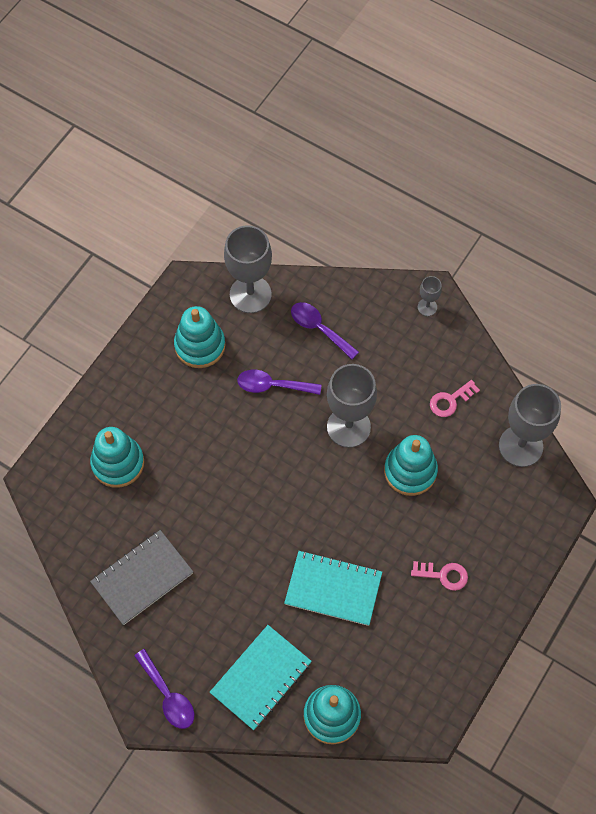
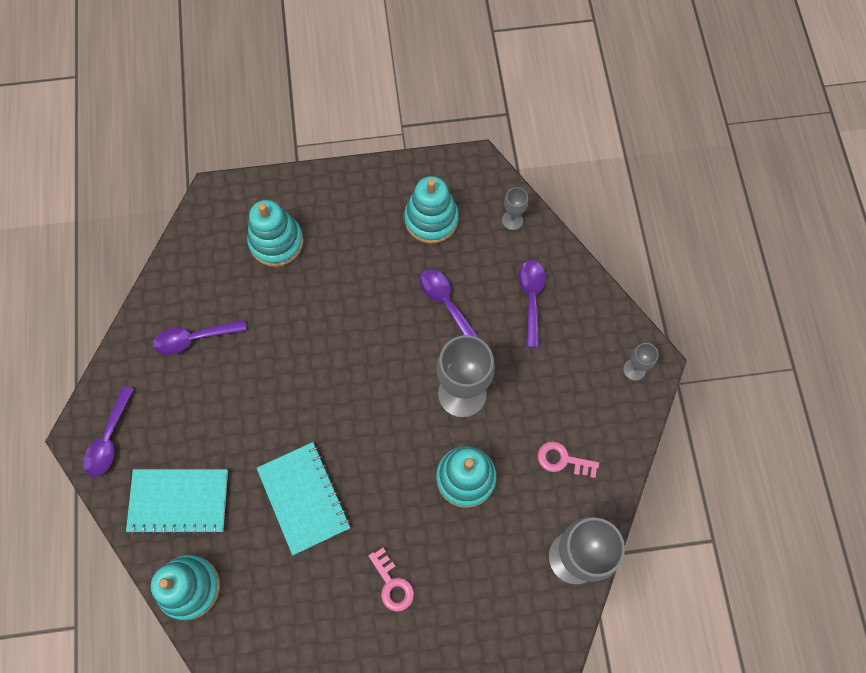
camera: 50 degrees right, 5 degrees up
(142, 578) = (194, 339): grey notebook -> purple spoon
(250, 294) = (512, 220): grey goblet -> grey goblet, size x0.47

